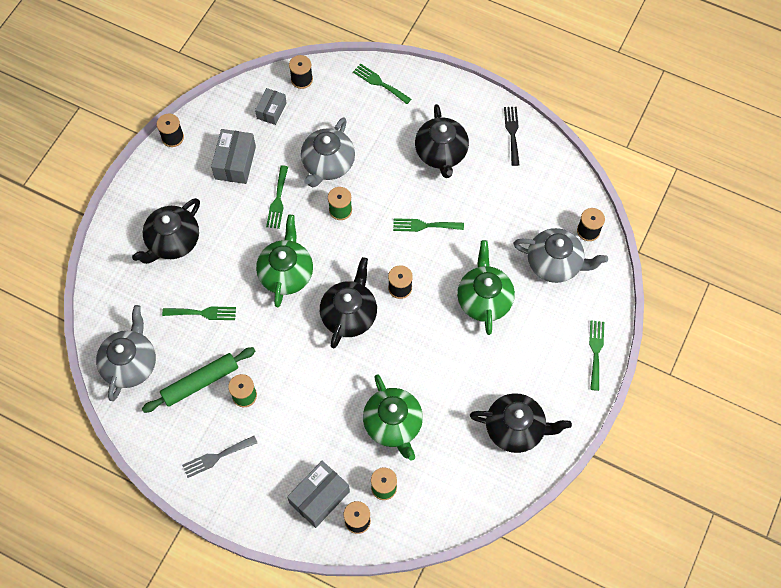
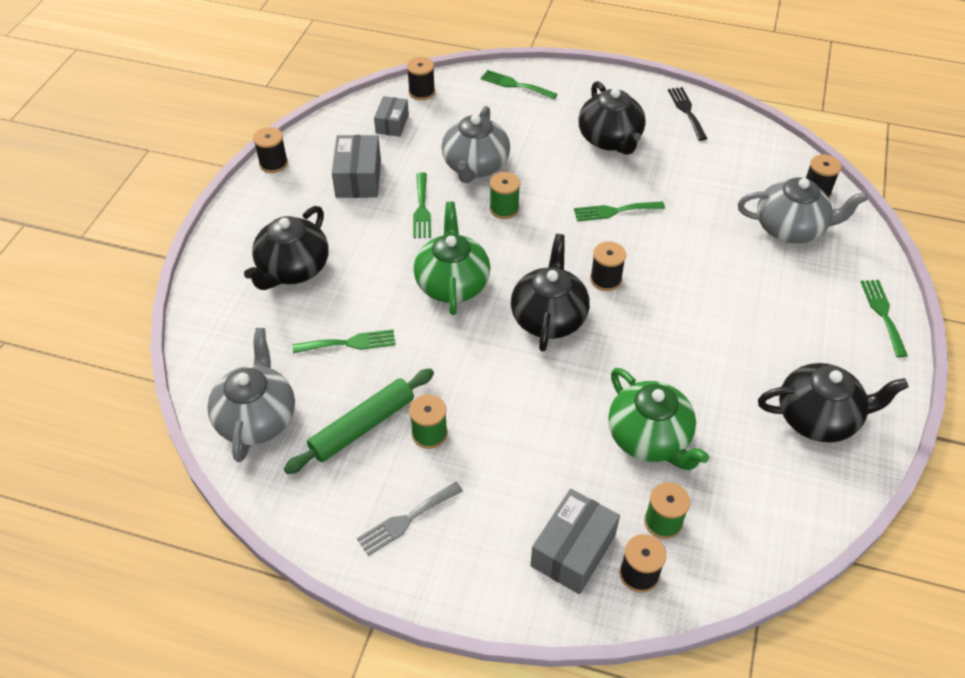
camera: 10 degrees left, 15 degrees down
(484, 299) = (717, 277): green teapot -> none

